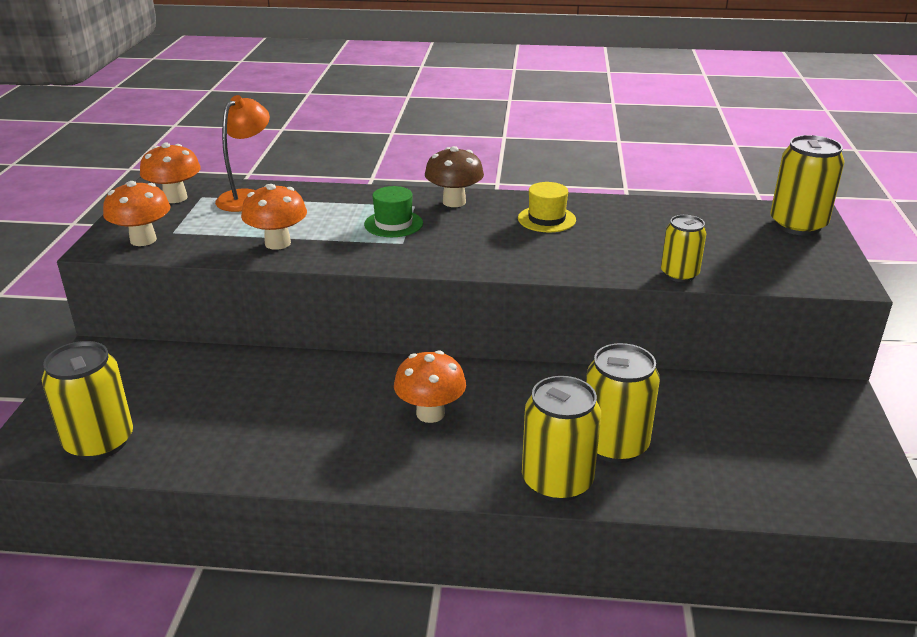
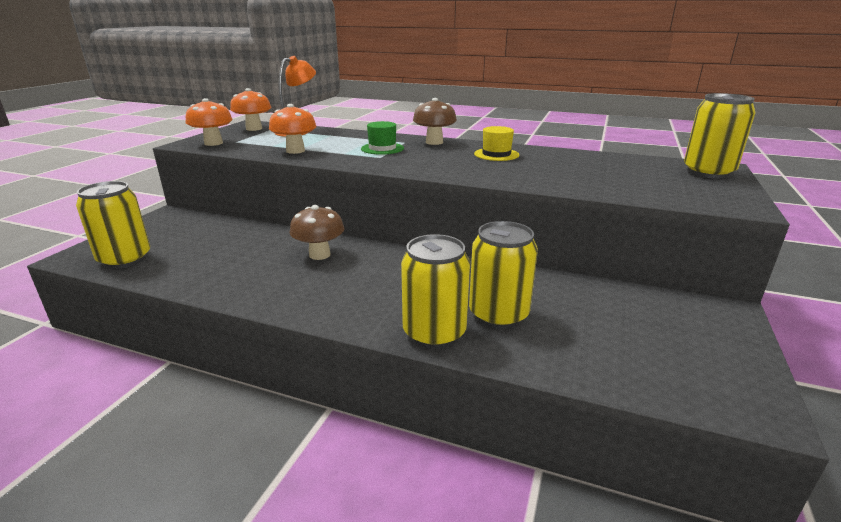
camera: 15 degrees right, 5 degrees down
(360, 392) = (319, 255): none -> brown mushroom
(430, 413) = (361, 274): orange mushroom -> none
(679, 274) = (587, 189): yellow can -> none

